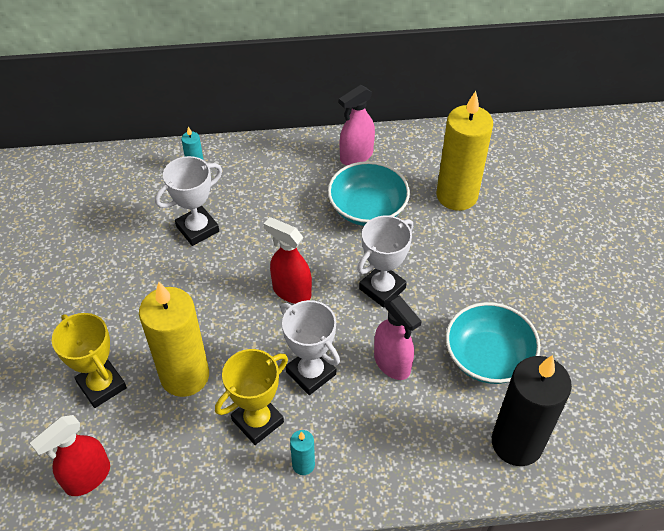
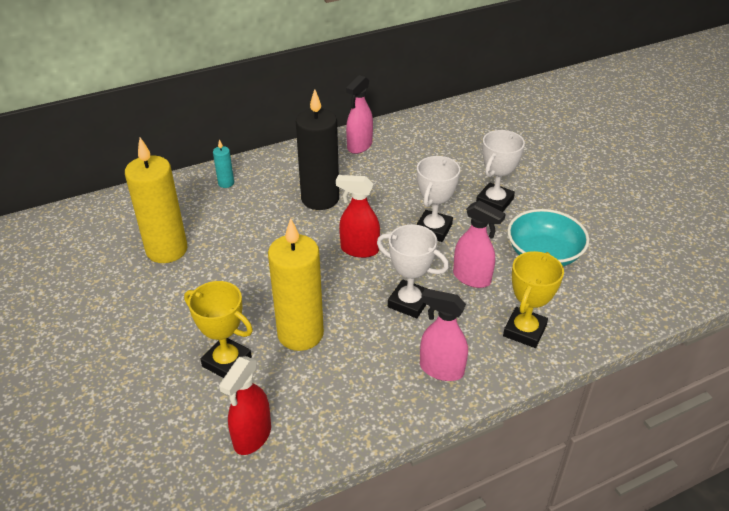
camera: 20 degrees left, 10 degrees down
(197, 229) = (251, 225): white trophy -> white trophy (494, 201)
(258, 421) = (384, 349): yellow trophy -> yellow trophy (524, 331)
(303, 465) = (441, 369): turquoise candle -> pink spray bottle
(367, 208) = (389, 178): turquoise bowl -> none
(457, 196) = (455, 155): yellow candle -> yellow candle (167, 250)
(516, 443) = (600, 305): black candle -> black candle (320, 199)

